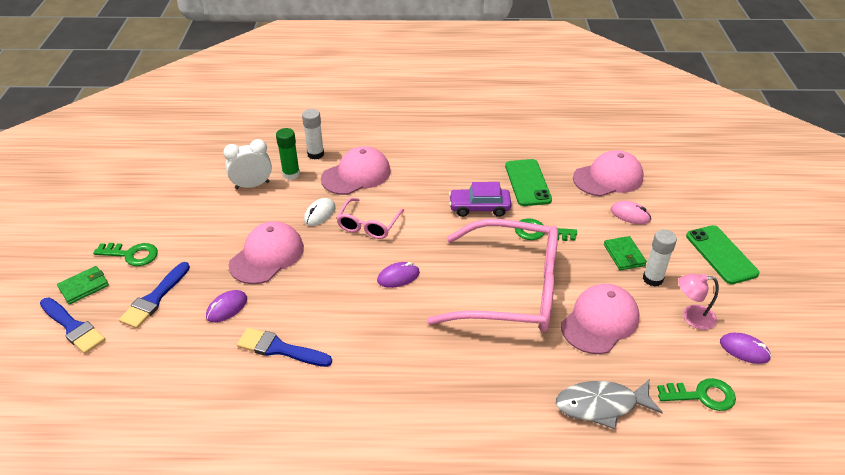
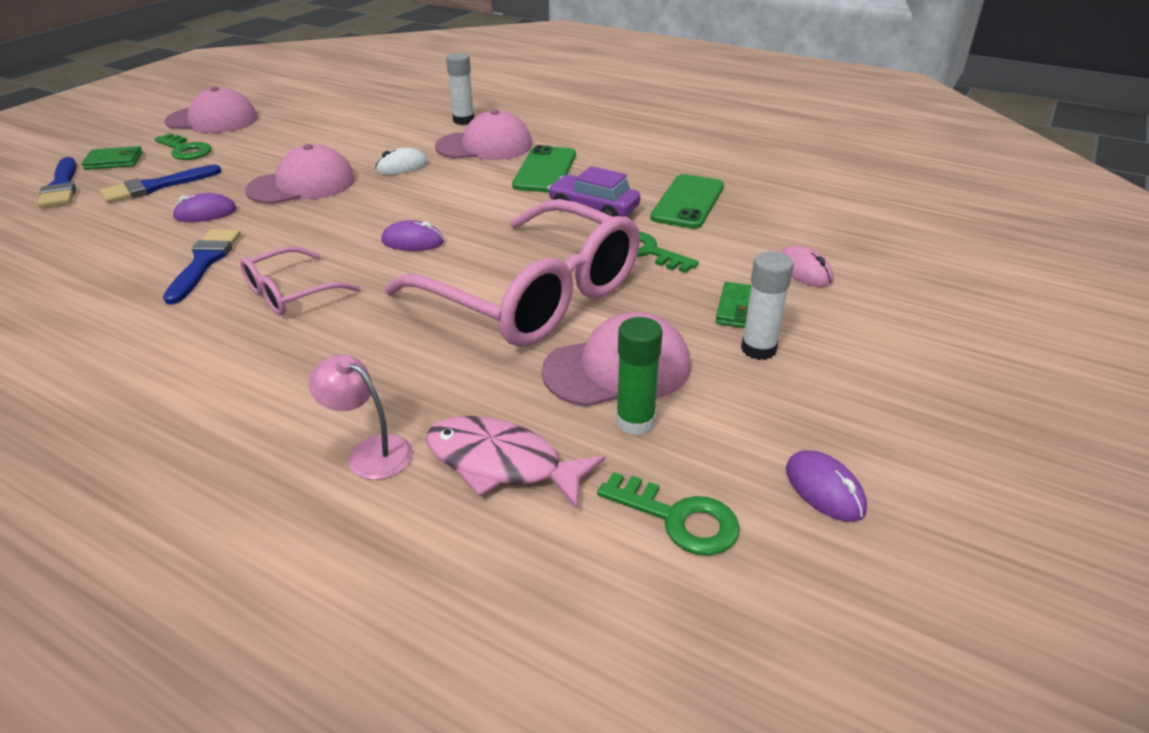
camera: 30 degrees right, 5 degrees down
(252, 185) = (366, 129): white clock -> none
(279, 349) = (204, 262): blue brush -> blue brush turned 45 degrees clockwise
(291, 174) = (416, 130): green glue stick -> green glue stick (635, 421)
(368, 225) = (441, 189): pink glasses -> pink glasses (291, 293)
(601, 405) = (501, 463): grey fish -> pink fish
(608, 178) = (814, 225): pink cap -> pink cap (212, 120)
(692, 317) = (774, 414): pink lamp -> pink lamp (370, 452)
(721, 254) = (913, 357): green phone -> green phone (545, 170)

